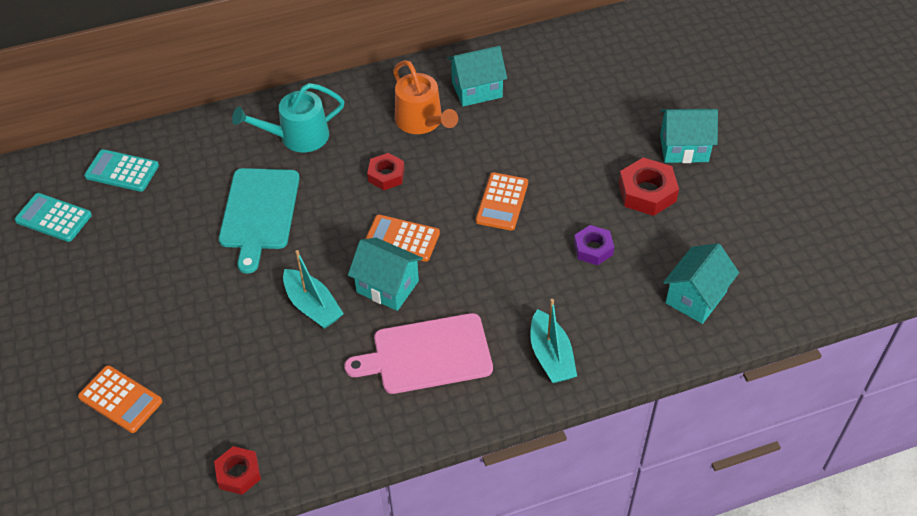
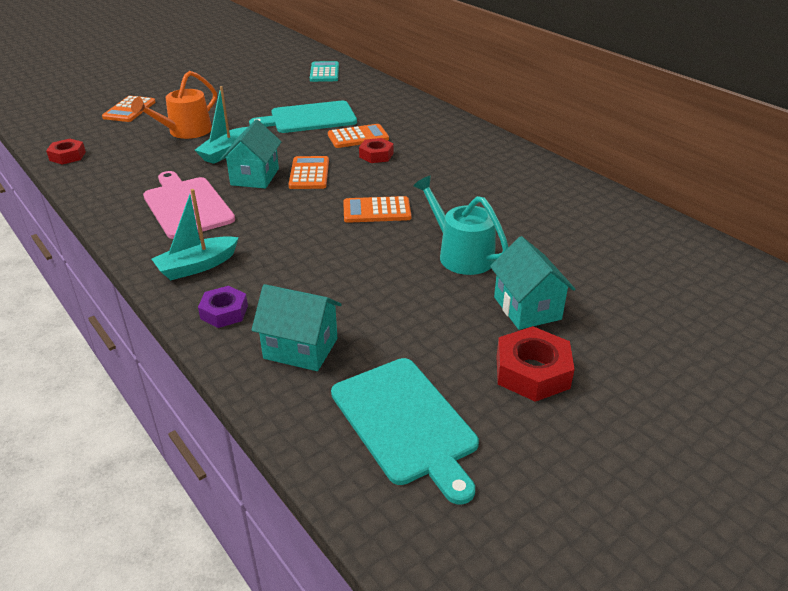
camera: 70 degrees right, 15 degrees down
(53, 218) = (274, 64): turquoise calculator -> none
(298, 136) = (395, 116): turquoise watering can -> turquoise watering can (461, 255)
(334, 180) = (358, 137): none -> orange calculator
(422, 121) = (449, 158): orange watering can -> orange watering can (186, 131)
(477, 89) = (510, 176): turquoise house -> none
(593, 249) = (342, 269): purple nut -> purple nut (224, 312)
(647, 192) = (440, 292): red nut -> red nut (532, 372)
(792, 253) = (406, 423): none -> turquoise cutting board

